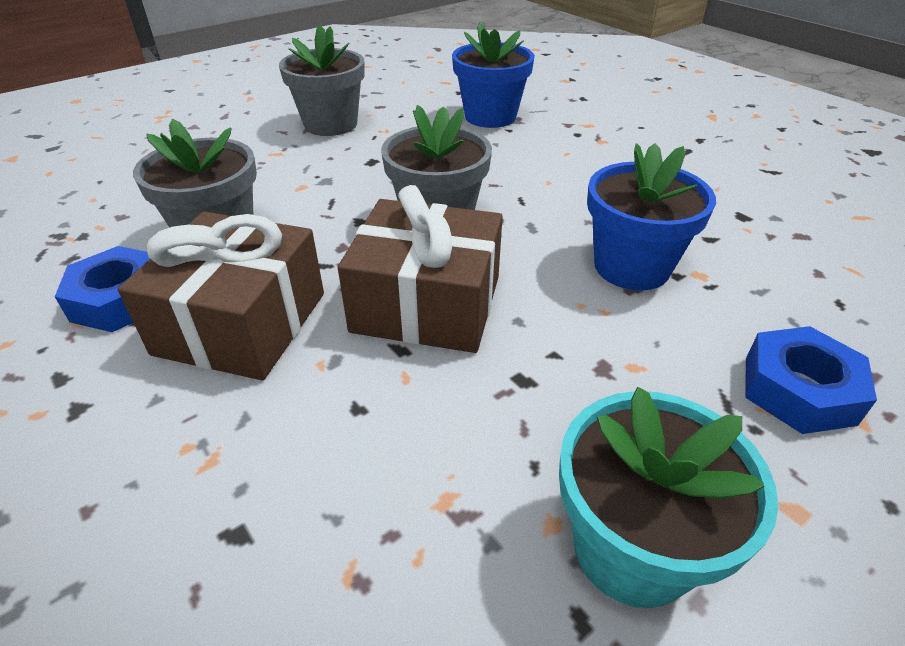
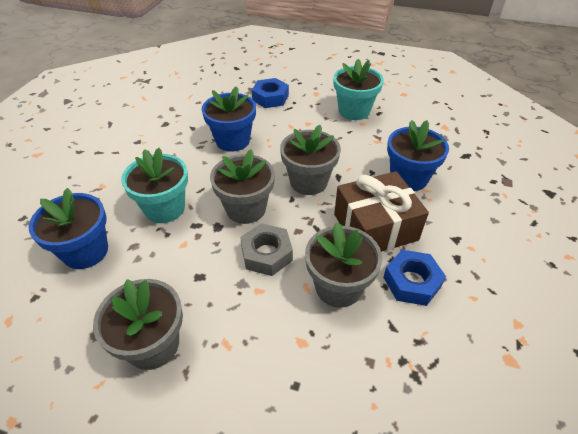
camera: 125 degrees left, 5 degrees up
(270, 458) = (408, 178): none -> blue flower pot
(340, 208) = (266, 254): none -> grey nut
(427, 304) = (308, 182): brown gift -> grey flower pot
(510, 167) = (165, 208): none -> turquoise flower pot

